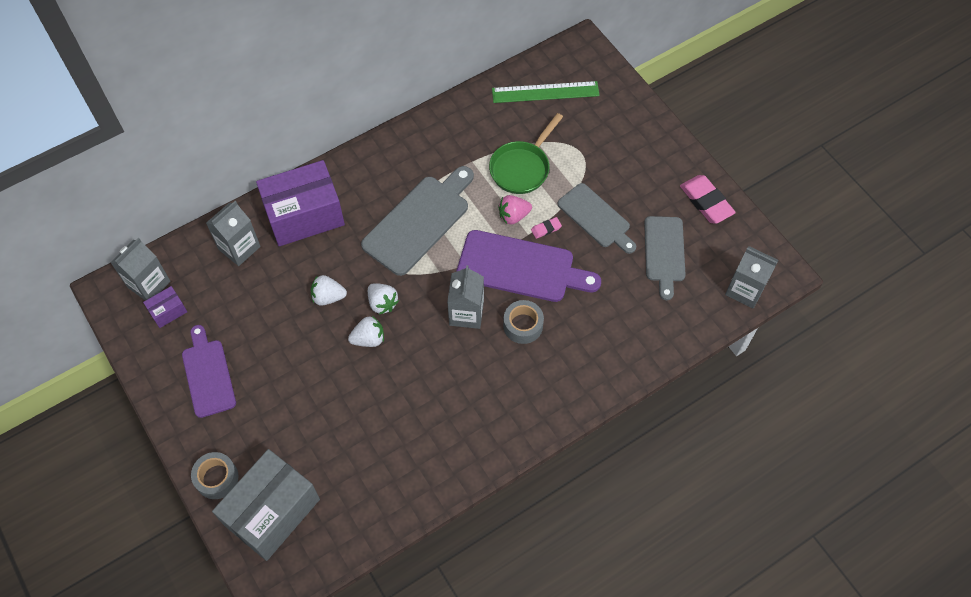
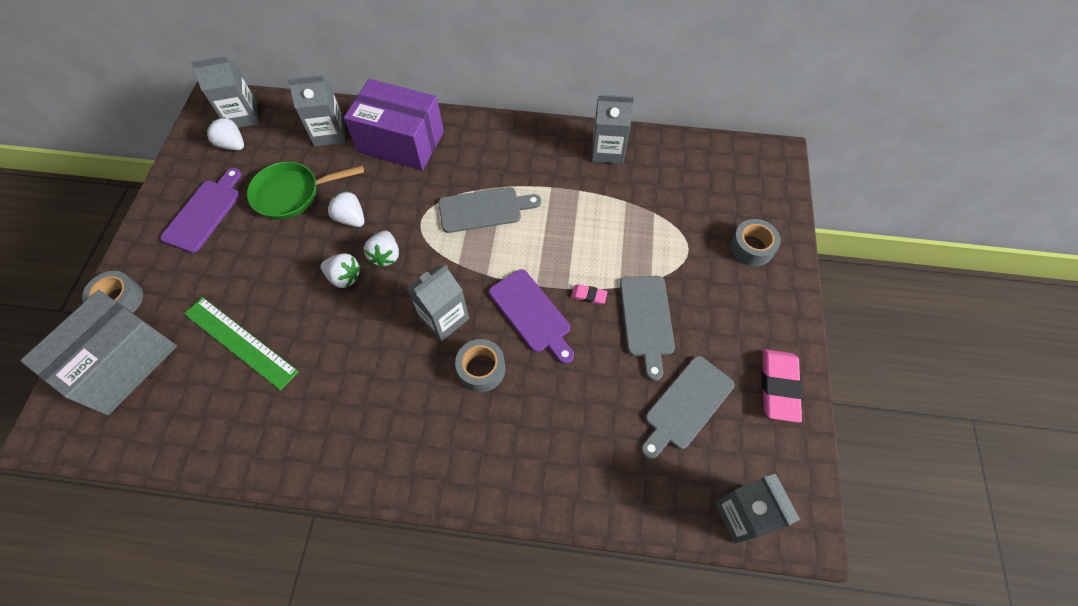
camera: 40 degrees right, 0 degrees up
(168, 311) = (232, 145): purple box -> white strawberry
(272, 512) = (122, 363): grey box -> grey box turned 45 degrees counterclockwise
(419, 222) = (484, 209): grey cutting board -> grey cutting board, size x0.66
(464, 118) = (607, 150): none -> grey carton
(513, 216) = (570, 262): pink strawberry -> none
(521, 267) = (531, 313): purple cutting board -> purple cutting board, size x0.66
(522, 168) = (618, 225): green pan -> green pan (292, 194)
(545, 92) = (702, 175): green ruler -> green ruler (240, 342)
(619, 123) = (751, 247): none -> grey tape

